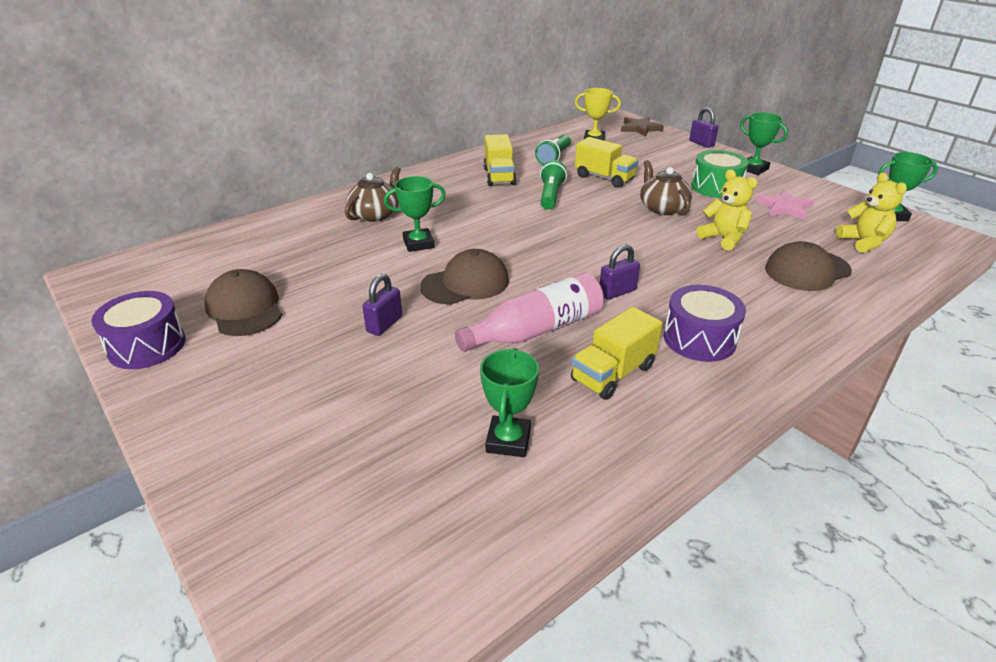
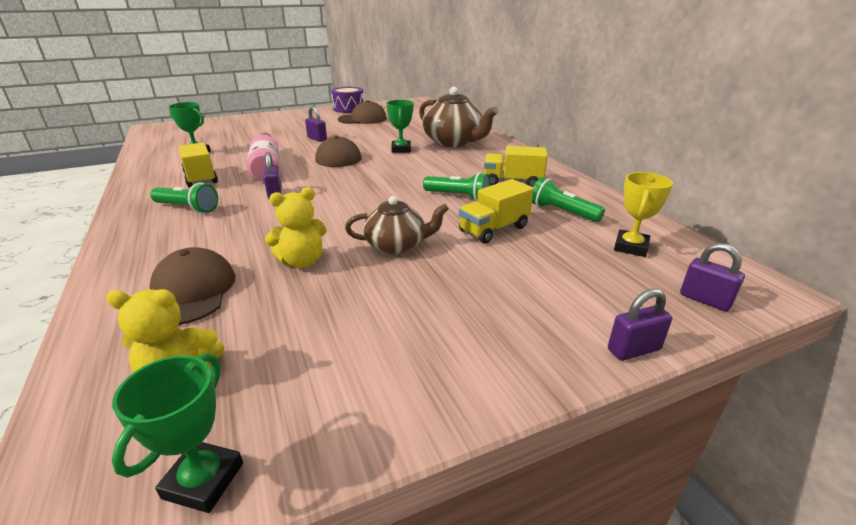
camera: 105 degrees right, 5 degrees down
(375, 214) = (454, 142): brown teapot -> brown teapot, size x1.62
(640, 128) = (705, 300): brown star -> purple padlock
(699, 339) = (188, 208): purple drum -> green flashlight
(716, 187) = (435, 301): green drum -> none
(753, 169) = (494, 371): green trophy -> none
(784, 207) = (335, 342): pink star -> none

